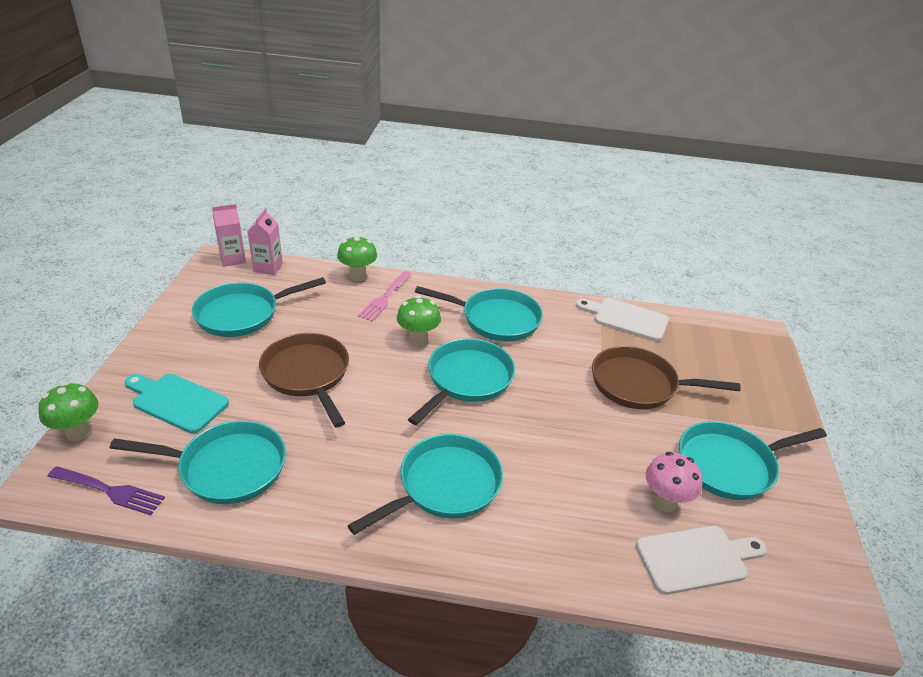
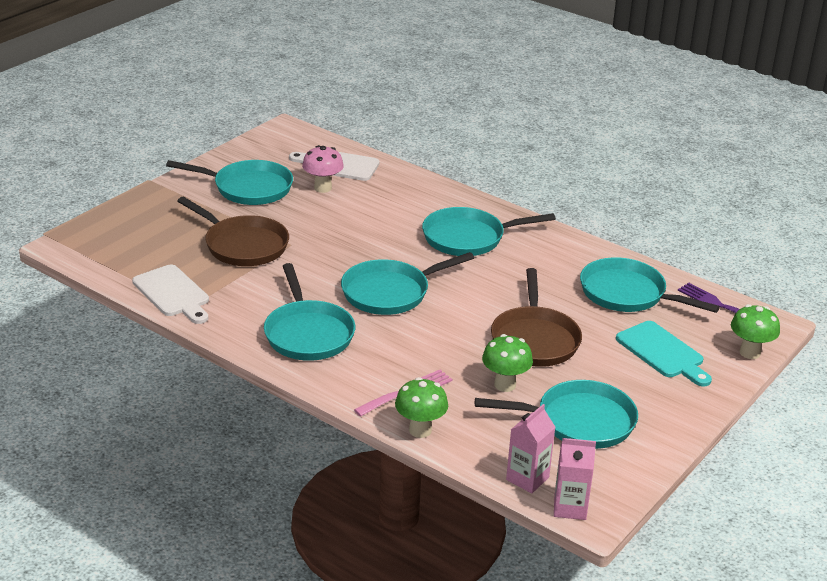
camera: 150 degrees left, 5 degrees down
(418, 340) = (406, 338): green mushroom -> green mushroom (505, 385)
(495, 319) = (308, 333): turquoise pan -> turquoise pan turned 150 degrees counterclockwise

